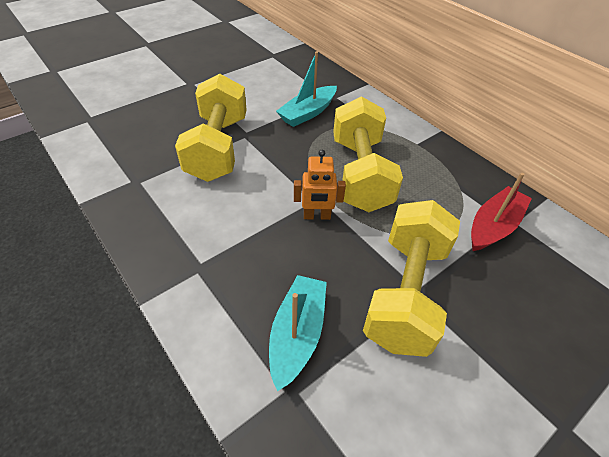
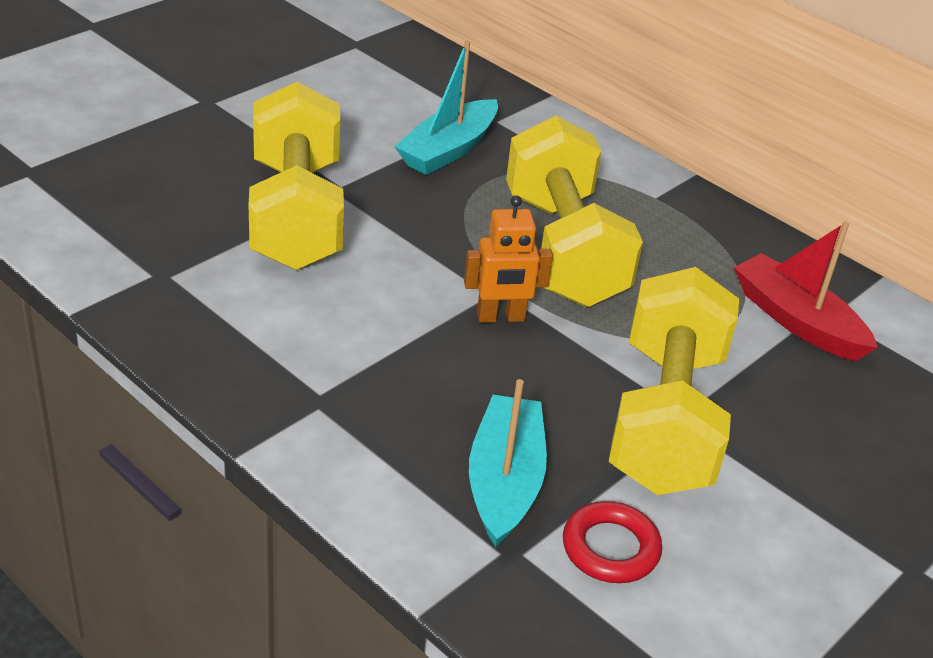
camera: 10 degrees left, 10 degrees down
(357, 393) = (610, 548): none -> red ring
(493, 226) = (797, 321): red boat -> red boat turned 75 degrees counterclockwise

